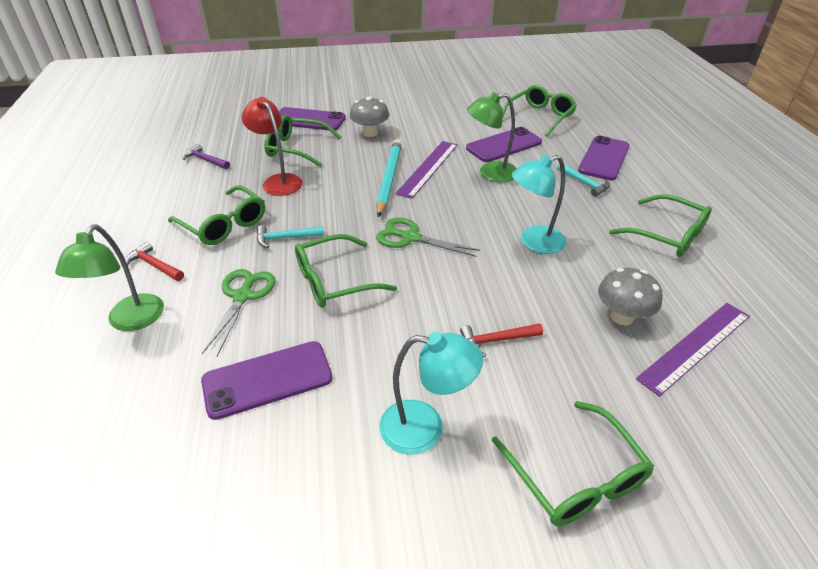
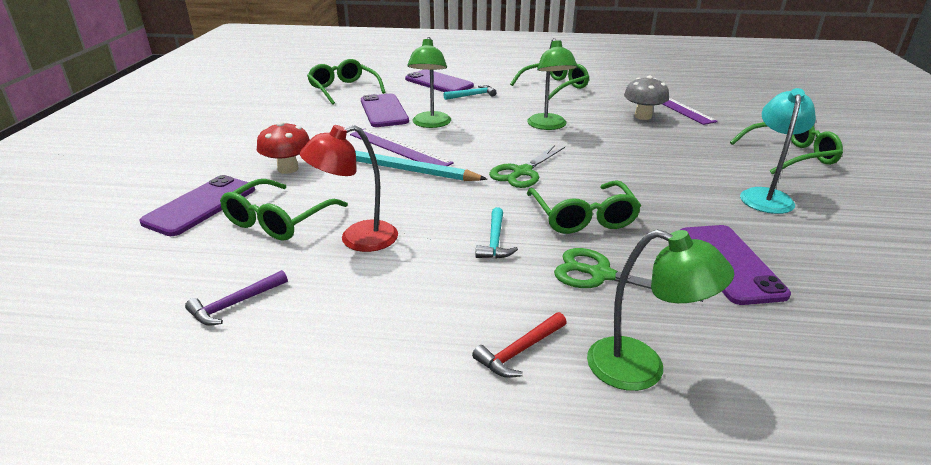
camera: 75 degrees left, 10 degrees down
(224, 224) = (442, 287): green glasses -> none
(370, 133) = (288, 169): grey mushroom -> red mushroom
(496, 340) = (669, 158): red hammer -> none
(534, 242) = (548, 126): turquoise lamp -> green lamp

